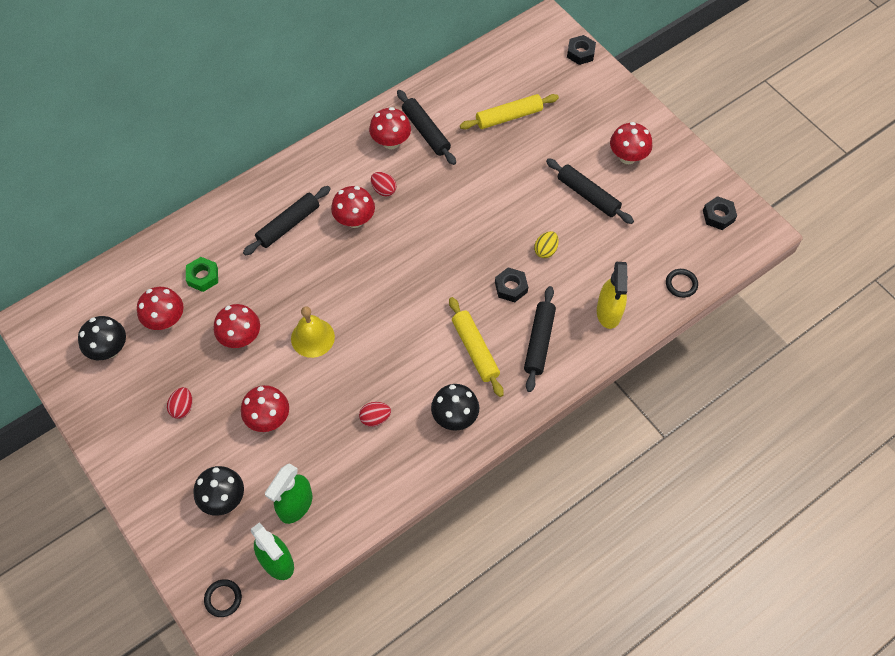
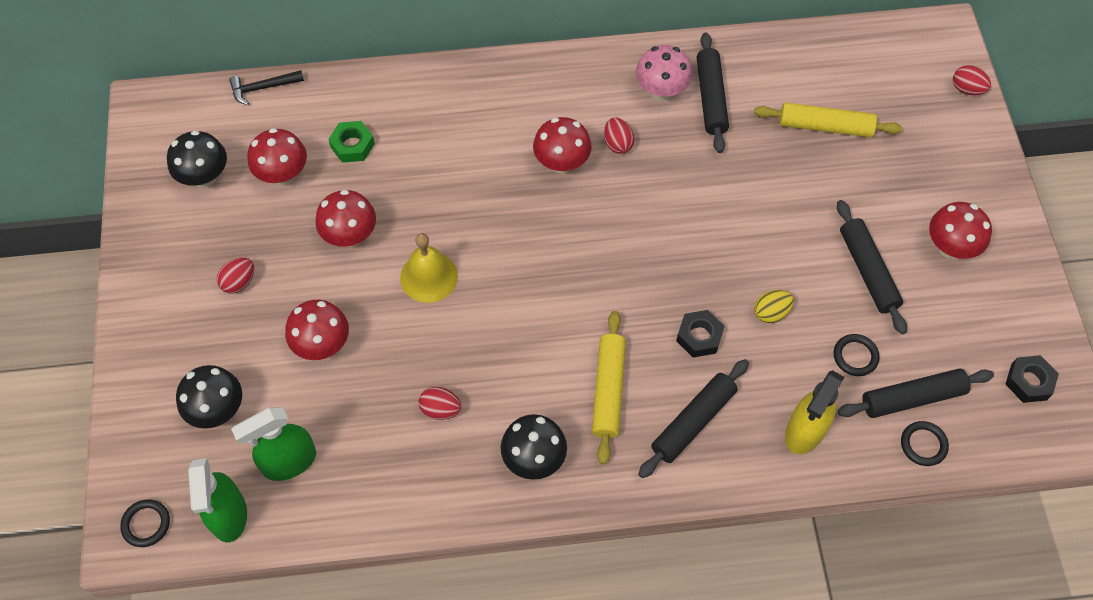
camera: 30 degrees right, 0 degrees up
(111, 268) = (263, 88): none -> black hammer
(288, 225) = (482, 132): black rolling pin -> black rolling pin (912, 398)
(391, 142) = (661, 91): red mushroom -> pink mushroom
(580, 53) = (967, 89): black nut -> red egg
(611, 251) = (855, 356): none -> black ring

